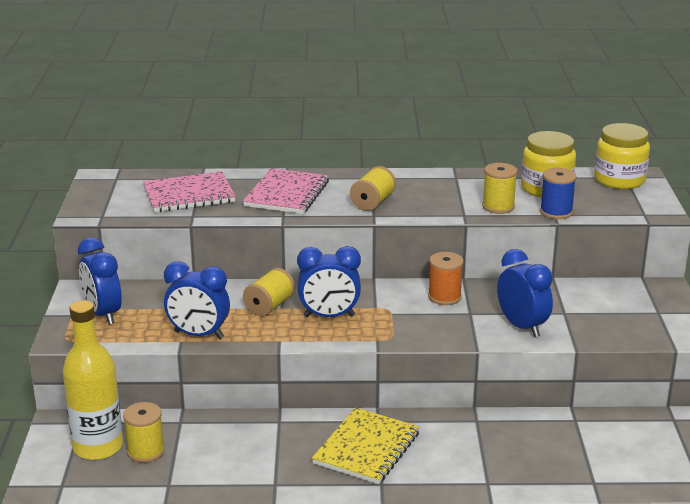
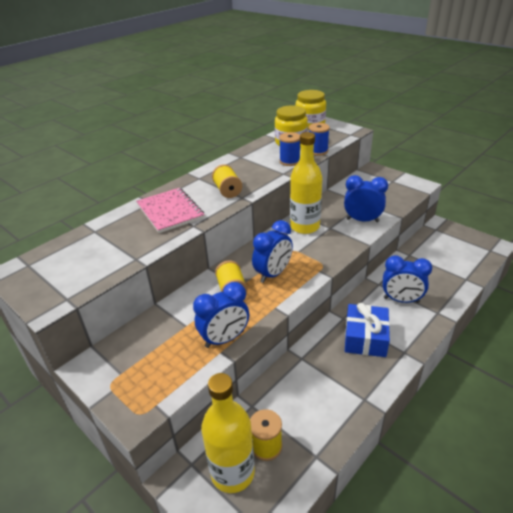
camera: 45 degrees left, 10 degrees up
(103, 314) = (135, 373): blue clock -> blue clock (401, 300)
(189, 195) = (107, 246): pink notebook -> none
(366, 448) = (365, 338): yellow notebook -> blue gift
(444, 297) = (304, 226): orange spool -> yellow bottle
(498, 207) = (289, 161): yellow spool -> blue spool

